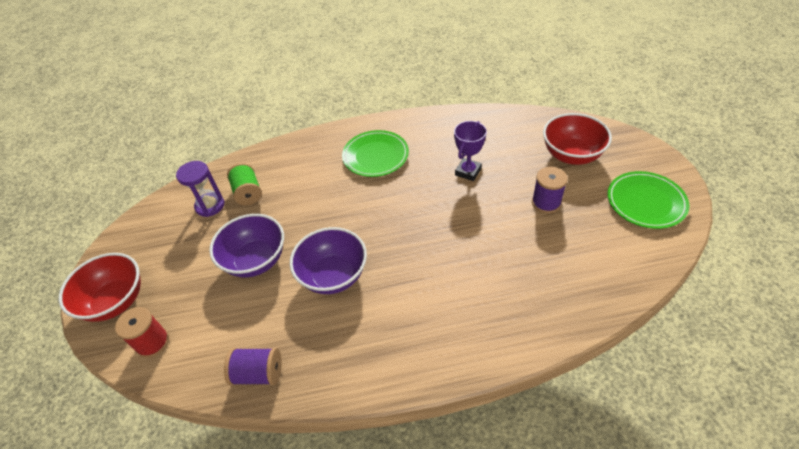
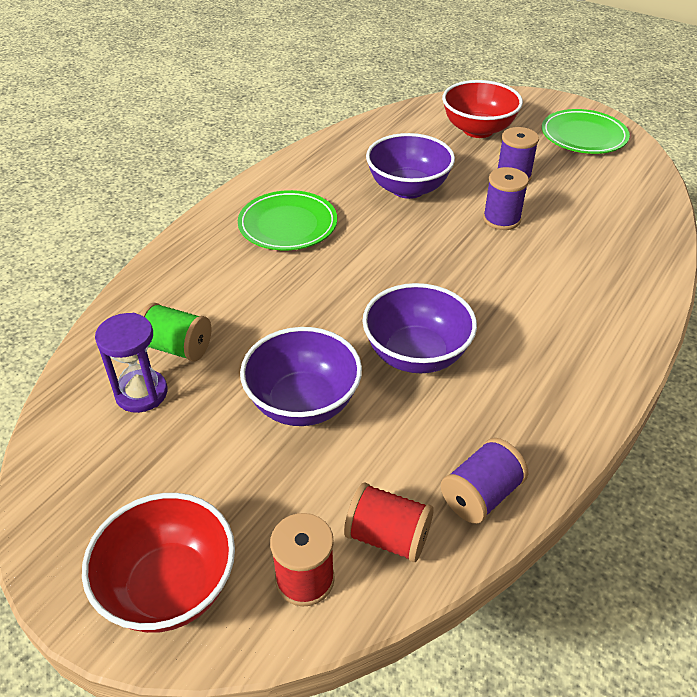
camera: 50 degrees left, 5 degrees down
(200, 354) = (387, 536): none -> red spool
(468, 172) = (408, 188): purple trophy -> purple bowl
(494, 227) = (501, 219): none -> purple spool

